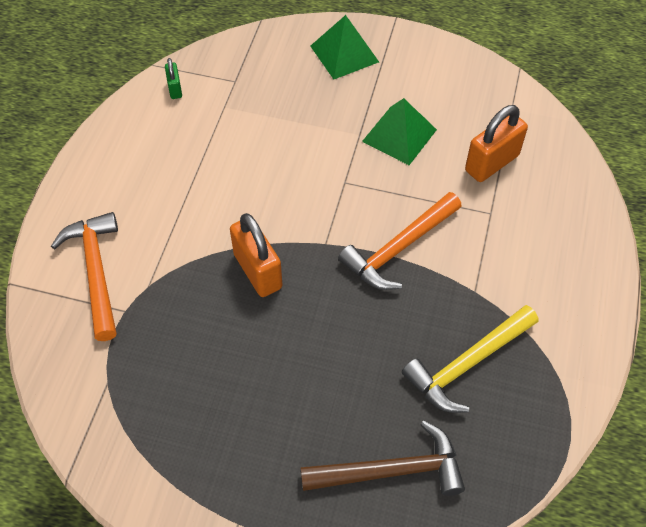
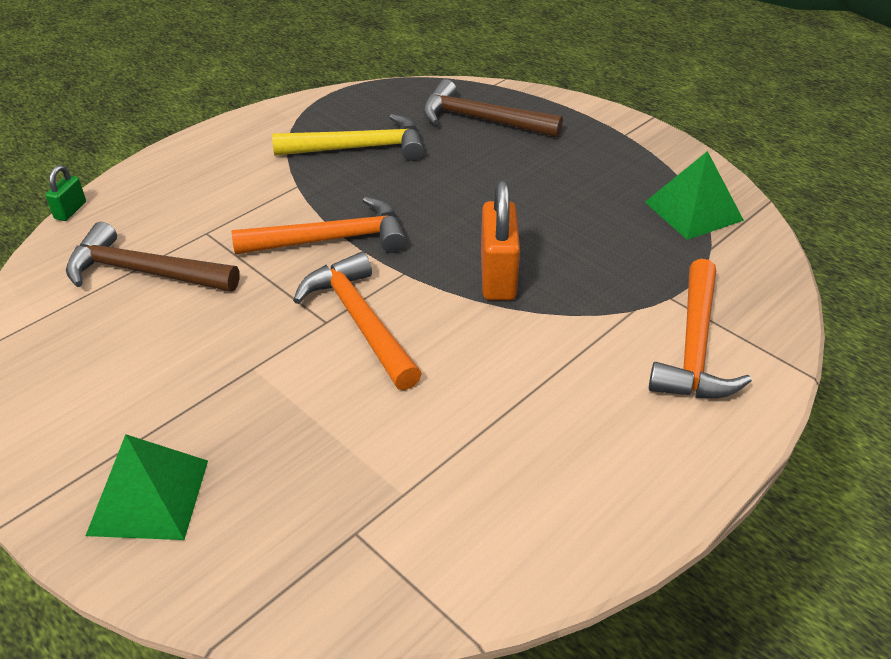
camera: 150 degrees left, 15 degrees down
(175, 89) = (463, 565): green padlock -> green padlock (70, 210)
(323, 191) = (360, 322): none -> orange hammer
(399, 135) = (207, 344): green pyramid -> green pyramid (693, 211)
(491, 163) = (144, 272): orange padlock -> brown hammer

